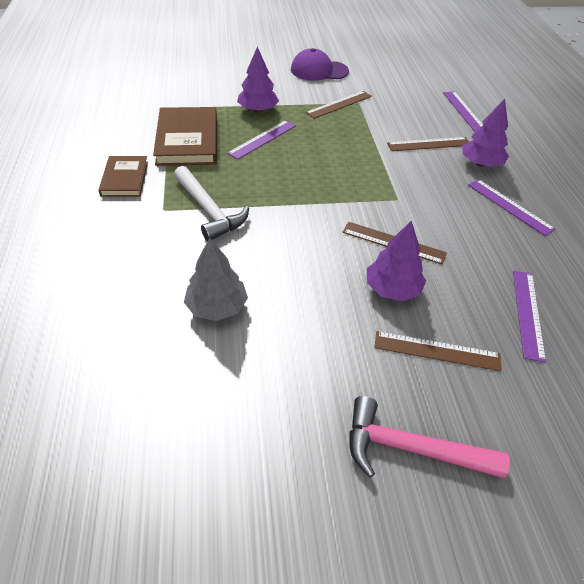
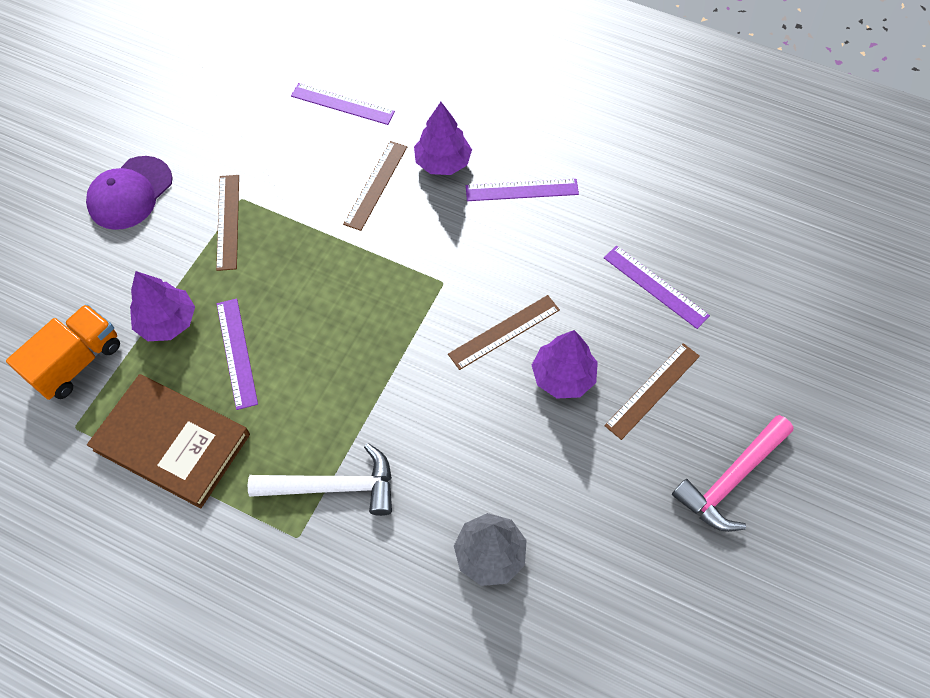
camera: 55 degrees left, 15 degrees up
(125, 179) = (203, 558): brown book -> none
(207, 94) = (77, 362): none -> orange truck

